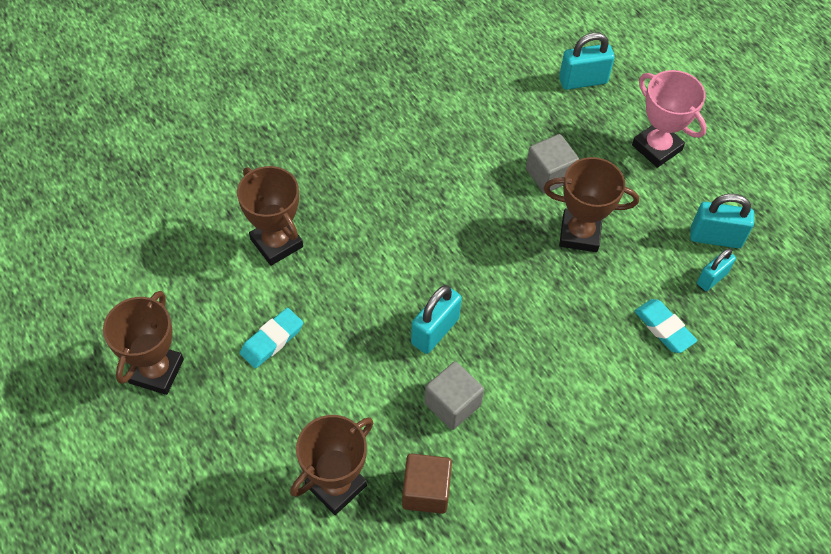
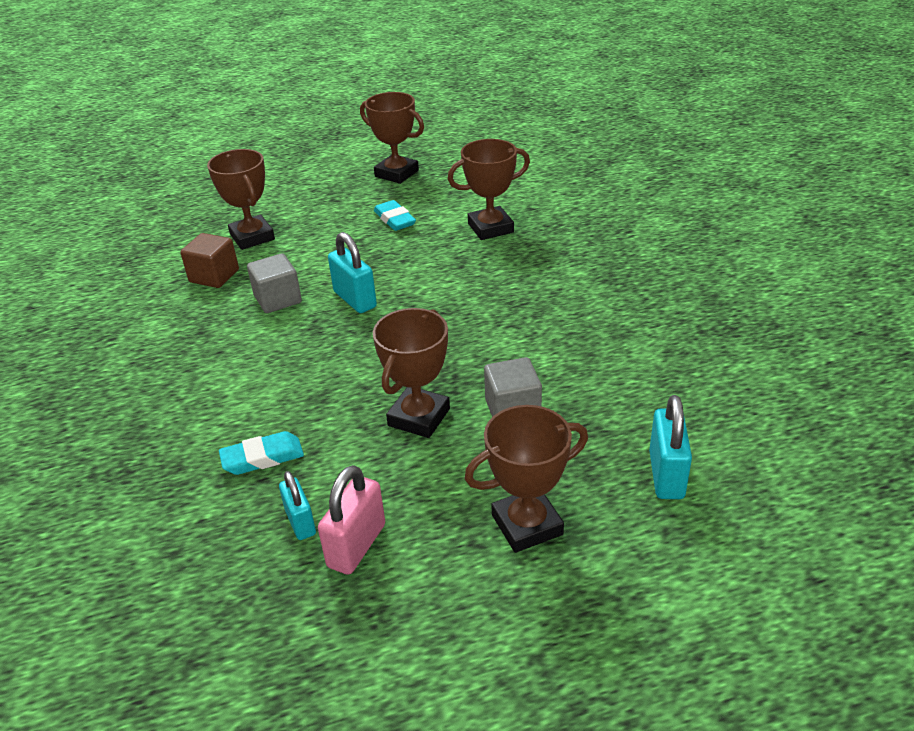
camera: 110 degrees right, 20 degrees down
(657, 147) = (527, 525): pink trophy -> brown trophy
(715, 237) = (356, 545): turquoise padlock -> pink padlock

